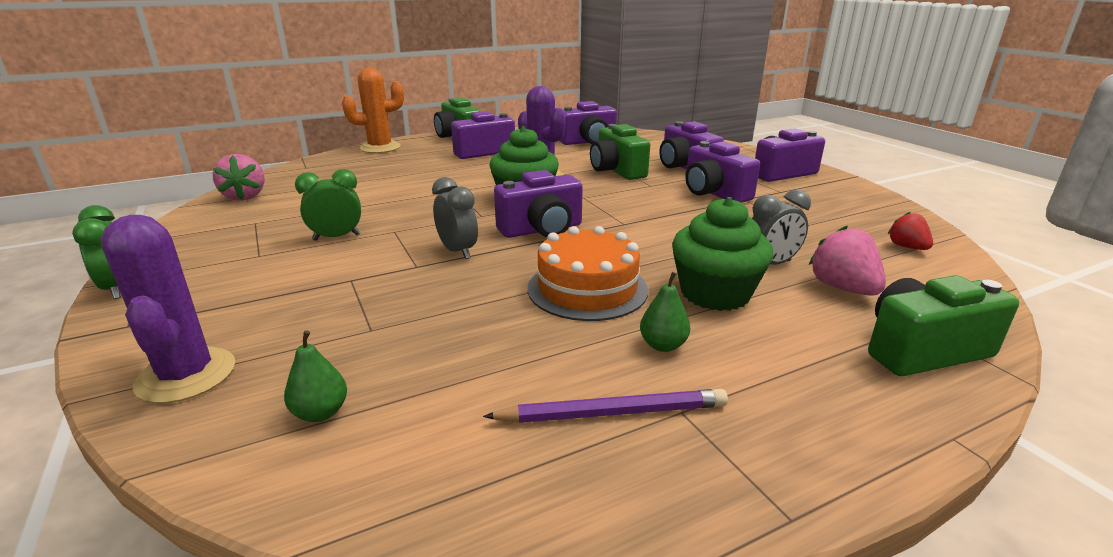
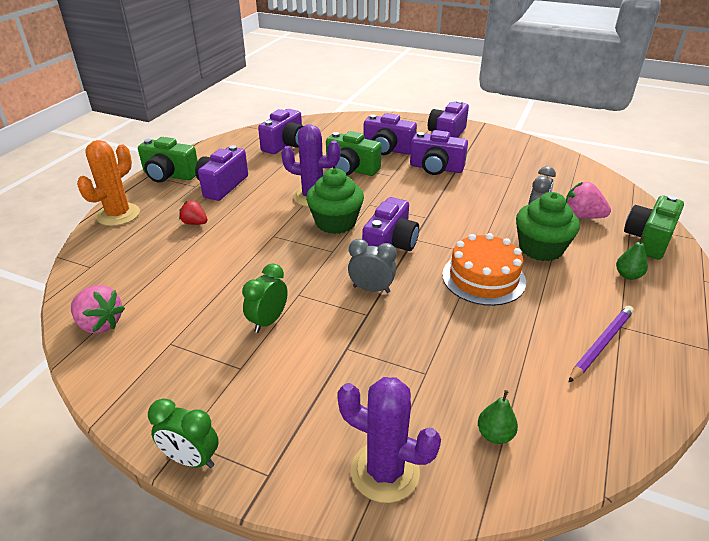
camera: 40 degrees left, 10 degrees up
(663, 345) = (566, 294): green pear -> green pear (628, 275)
(907, 247) = (571, 174): red strawberry -> red strawberry (195, 223)

